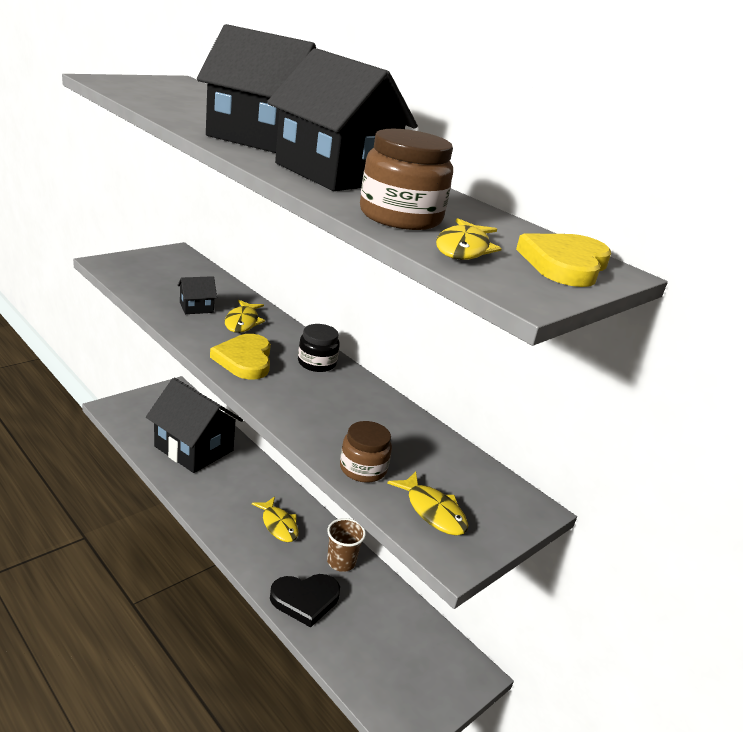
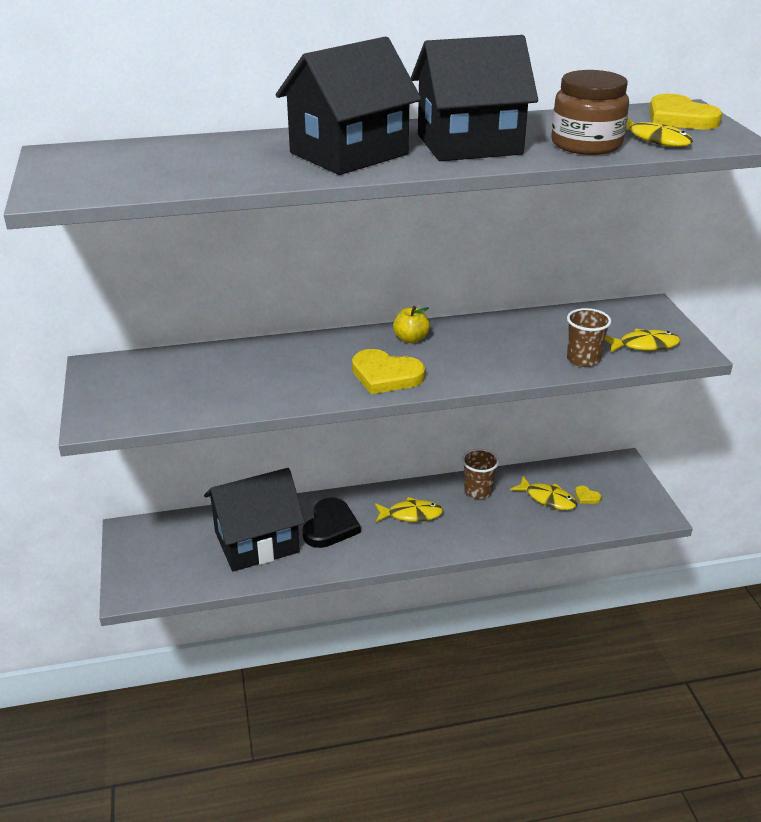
camera: 55 degrees left, 5 degrees up
(196, 307) = (257, 381): black house -> none
(242, 322) = (307, 360): yellow fish -> yellow fish (547, 499)
(305, 600) = (512, 526): black heart -> black heart (330, 526)
(317, 363) = (410, 339): black jar -> yellow apple
(363, 468) = (583, 359): brown jar -> brown cup
(390, 652) = (586, 497): none -> yellow heart

